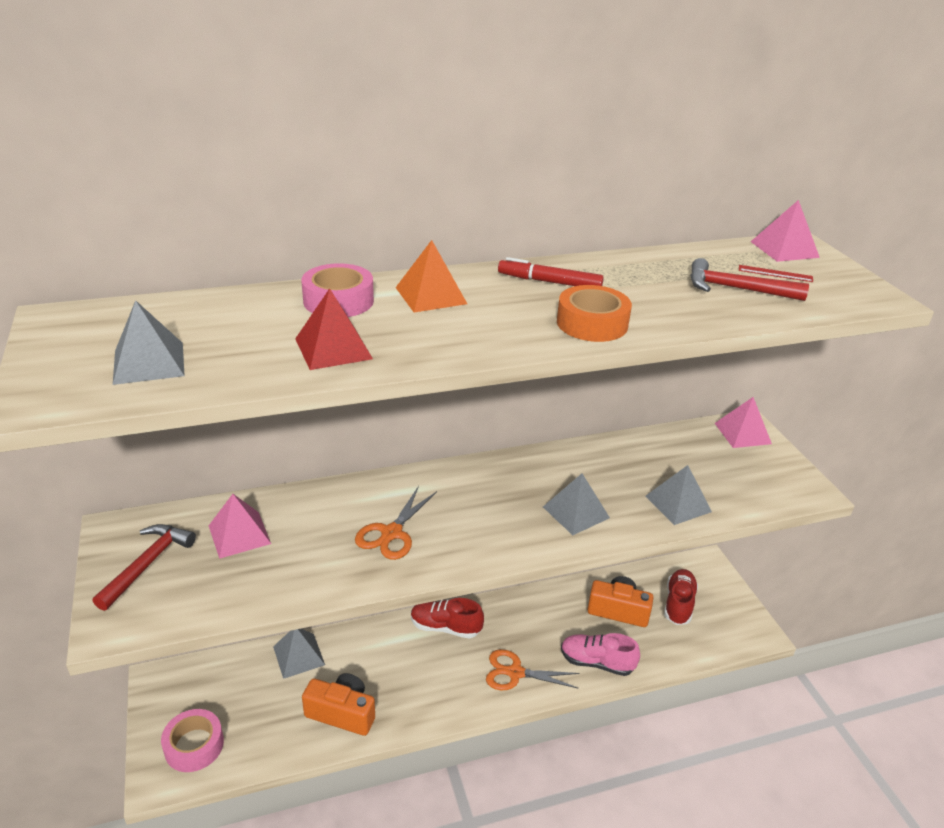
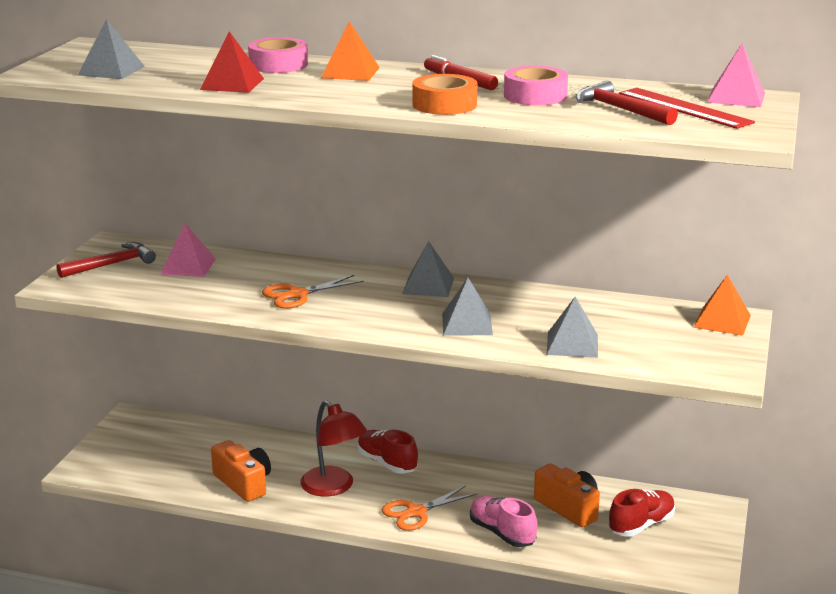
camera: 35 degrees right, 10 degrees down
(194, 745) = (120, 461): pink tape -> pink tape (535, 96)
(298, 655) = (246, 438): grey pyramid -> grey pyramid (428, 285)
(425, 678) = (333, 487): none -> red lamp
(515, 673) = (416, 512): orange scissors -> orange scissors turned 75 degrees counterclockwise
(742, 433) = (722, 321): pink pyramid -> orange pyramid
(775, 273) = (684, 108): red ruler -> red ruler, size x2.02

